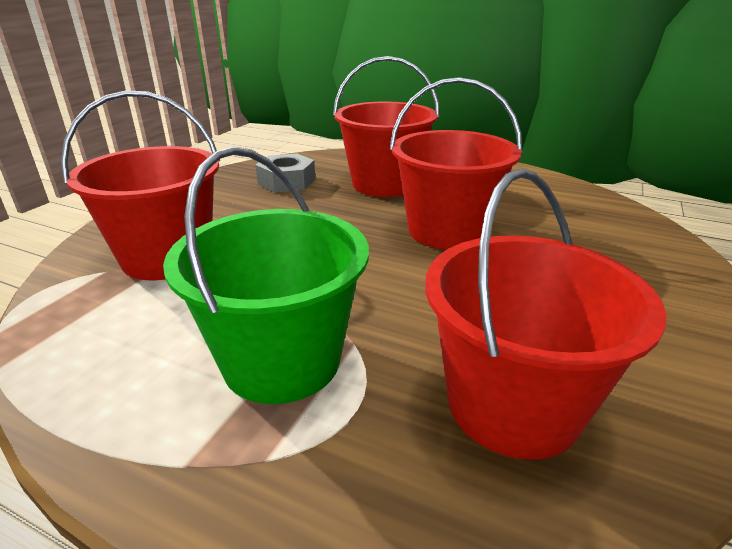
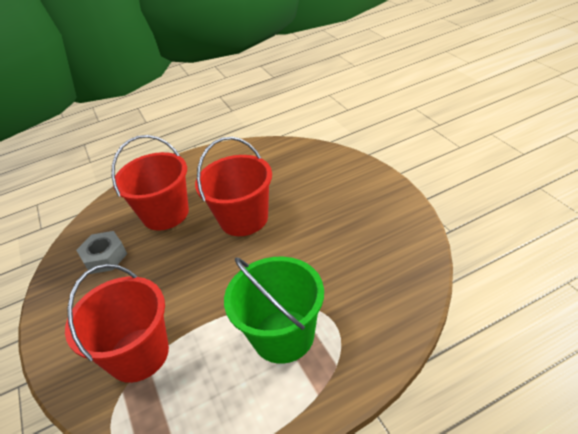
camera: 45 degrees left, 10 degrees up
(513, 405) = (371, 274): red bucket -> none

